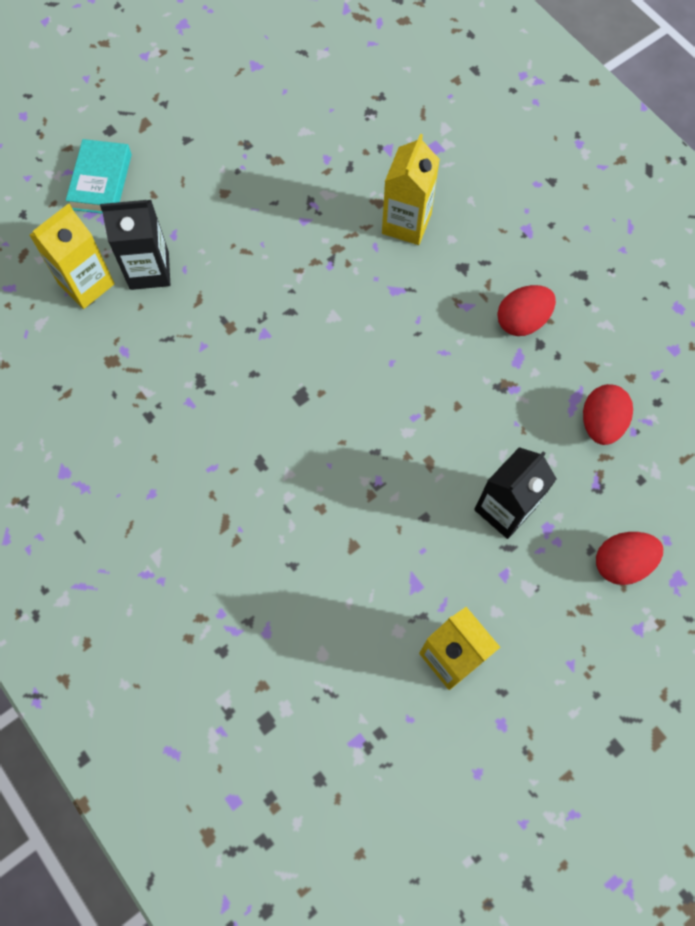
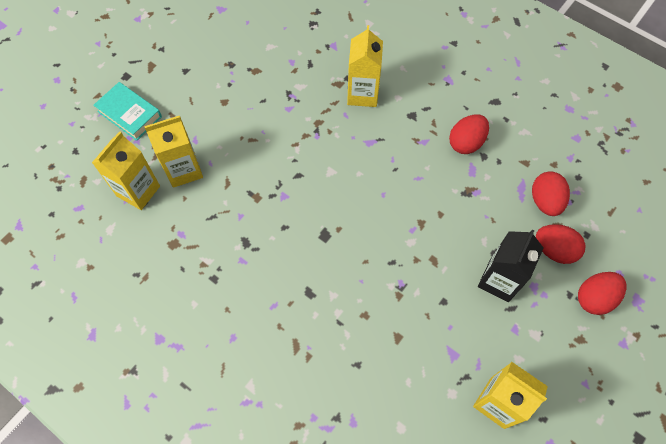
camera: 15 degrees left, 5 degrees down
(101, 181) = (129, 114): turquoise book -> turquoise book turned 45 degrees counterclockwise
(149, 270) = (184, 170): black carton -> yellow carton
(590, 489) = (554, 250): none -> red egg

